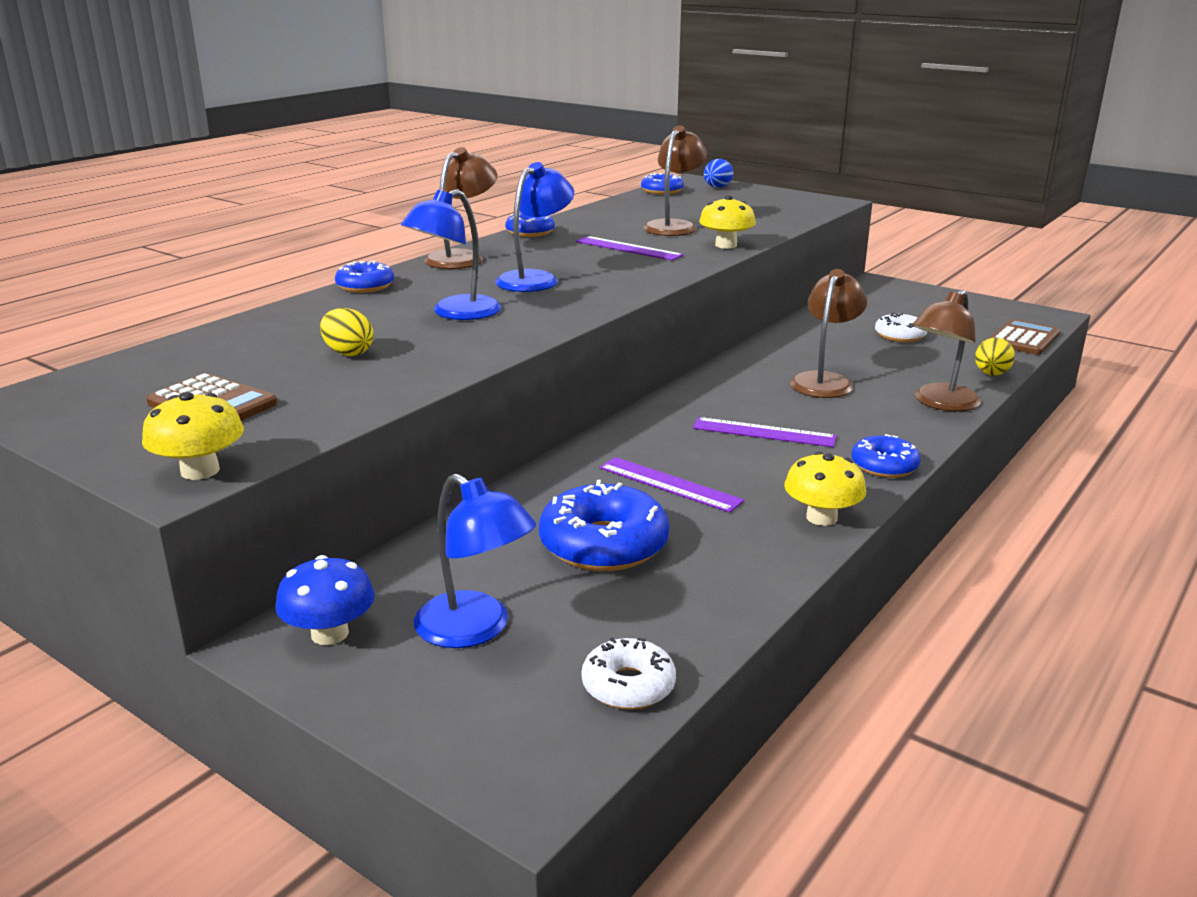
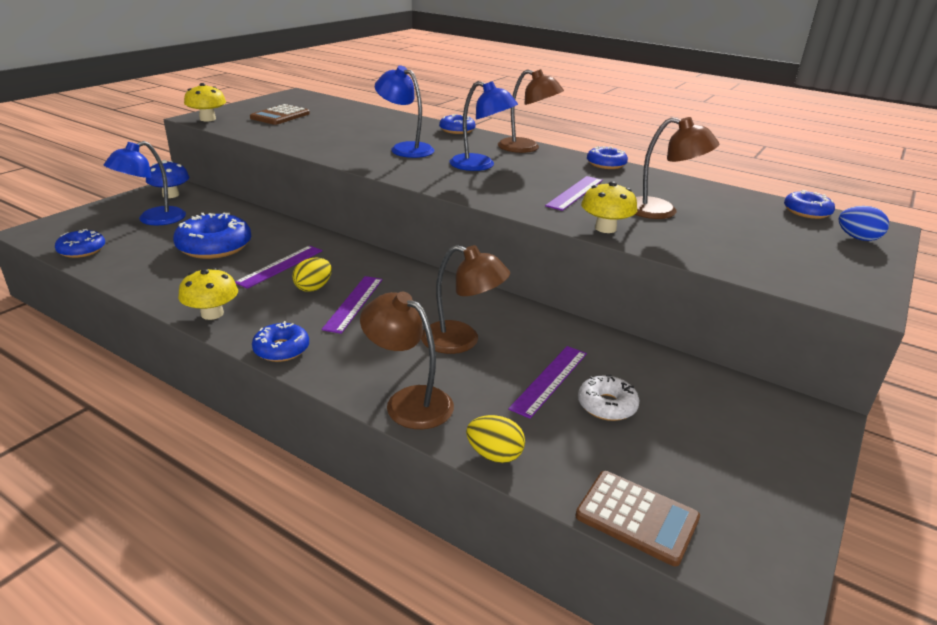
camera: 85 degrees right, 5 degrees up
(348, 353) = (340, 131): yellow egg -> yellow egg (313, 288)
(628, 685) = (82, 250): white donut -> blue donut
(874, 351) = (549, 380): none -> purple ruler

